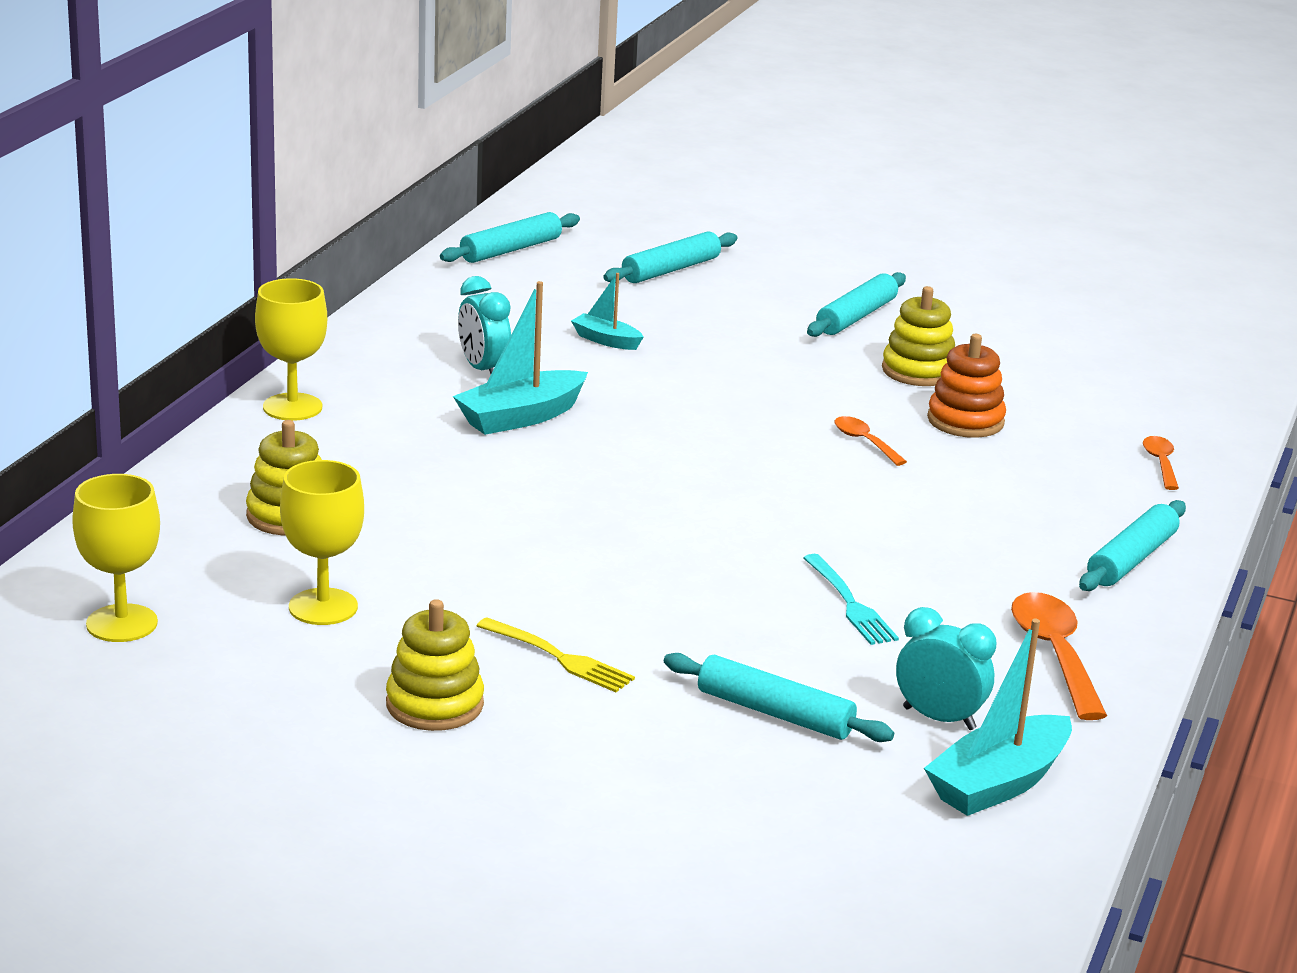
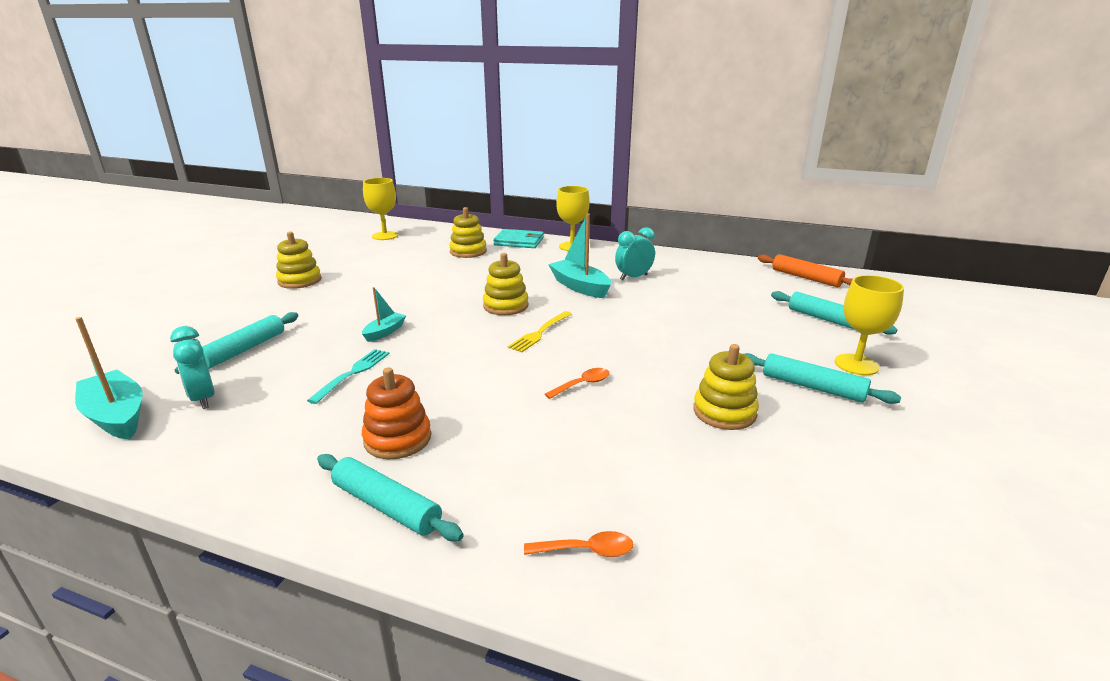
camera: 90 degrees right, 0 degrees up
(237, 459) = (519, 241): none -> turquoise wallet
(323, 607) = (388, 260): yellow goblet -> yellow goblet (856, 364)
(510, 250) = (806, 278): turquoise rolling pin -> orange rolling pin
(559, 657) = (327, 301): yellow fork -> yellow fork (540, 333)
(600, 483) = (505, 306): none -> yellow stacking toy
(606, 340) = (695, 304): turquoise boat -> turquoise boat (385, 332)
(850, 603) = (353, 373): turquoise fork -> turquoise fork turned 135 degrees clockwise
(939, 718) = (203, 398): turquoise clock -> turquoise clock turned 120 degrees clockwise
(965, 421) = (637, 431): orange stacking toy -> orange stacking toy (397, 439)
(1054, 654) = (253, 450): orange spoon -> none

